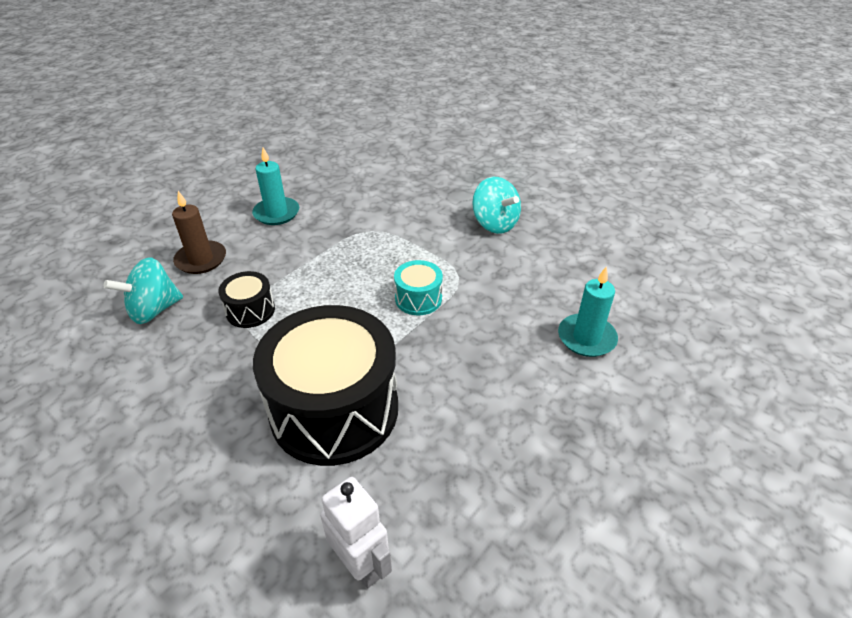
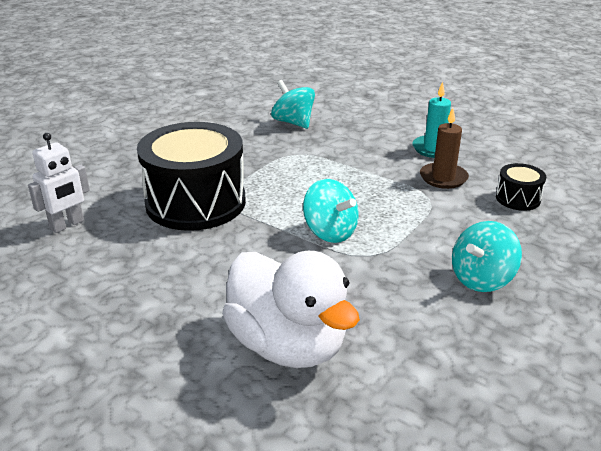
camera: 85 degrees right, 10 degrees down
(201, 259) = (355, 128): brown candle -> brown candle (443, 178)
(250, 310) = (299, 156): black drum -> black drum (518, 198)
(418, 299) = (330, 232): turquoise drum -> turquoise spinning top
(586, 338) = (287, 345): turquoise candle -> white duck

